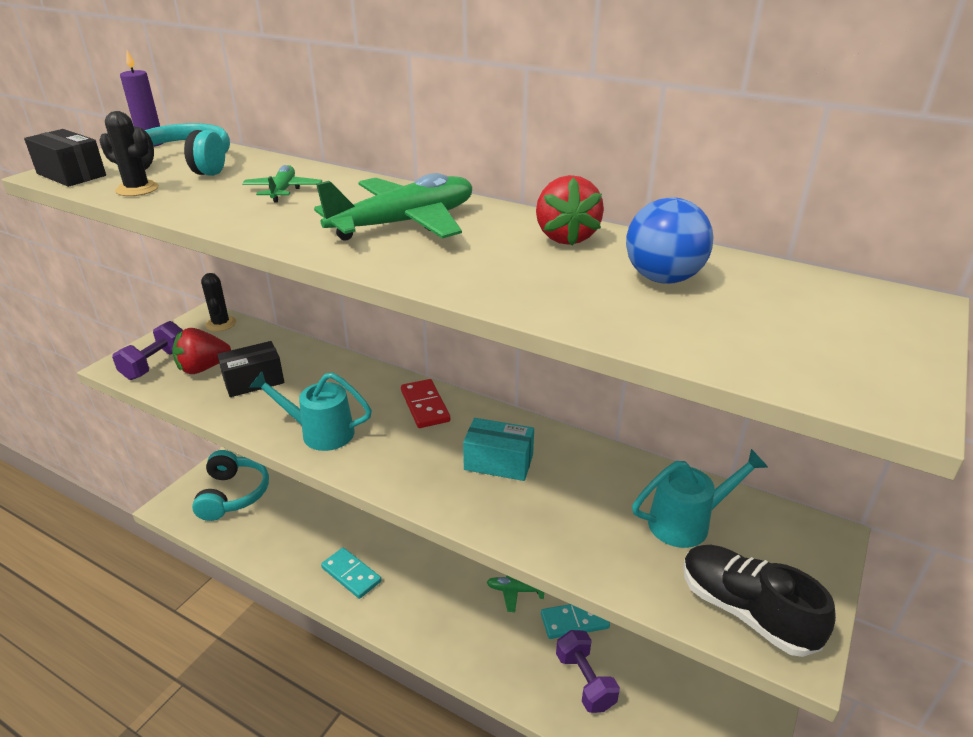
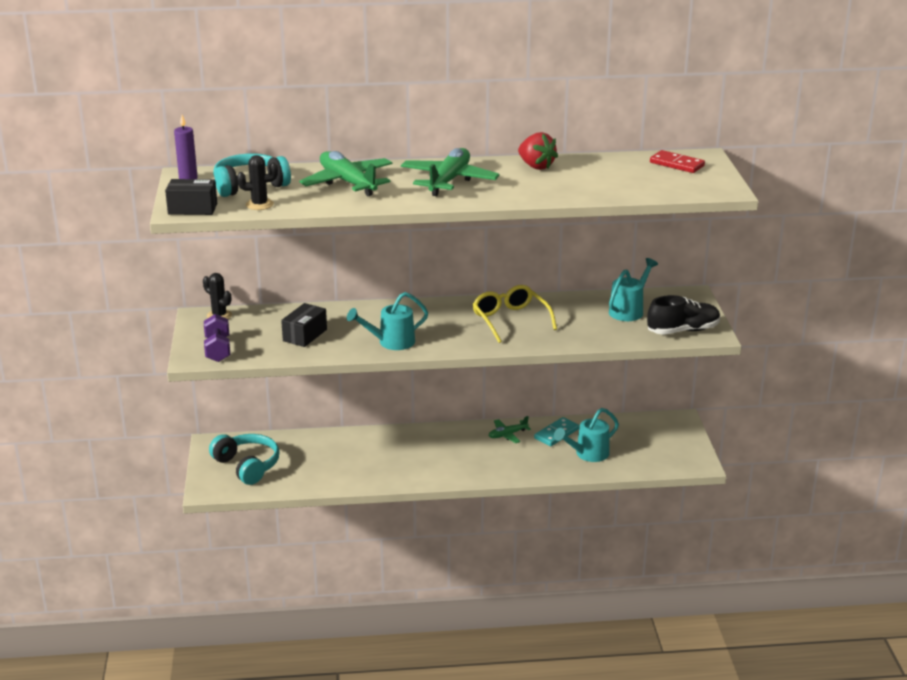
camera: 35 degrees left, 5 degrees down
(203, 368) = (256, 340): red strawberry -> none
(283, 191) = (348, 183): green plane -> green plane, size x1.96
(351, 574) = (395, 468): turquoise domino -> none
(425, 406) = (433, 311): red domino -> red domino (677, 164)
(498, 462) = (510, 320): turquoise box -> yellow glasses
(585, 681) = (588, 454): purple dumbbell -> turquoise watering can
(663, 278) = (603, 172): blue ball -> none
(745, 611) = (683, 330): black shoe -> black shoe turned 150 degrees clockwise

